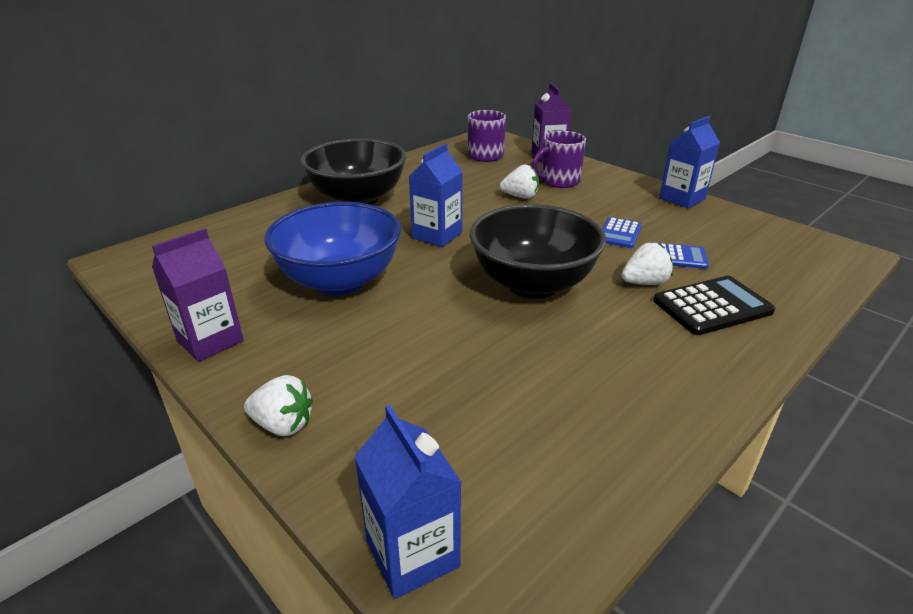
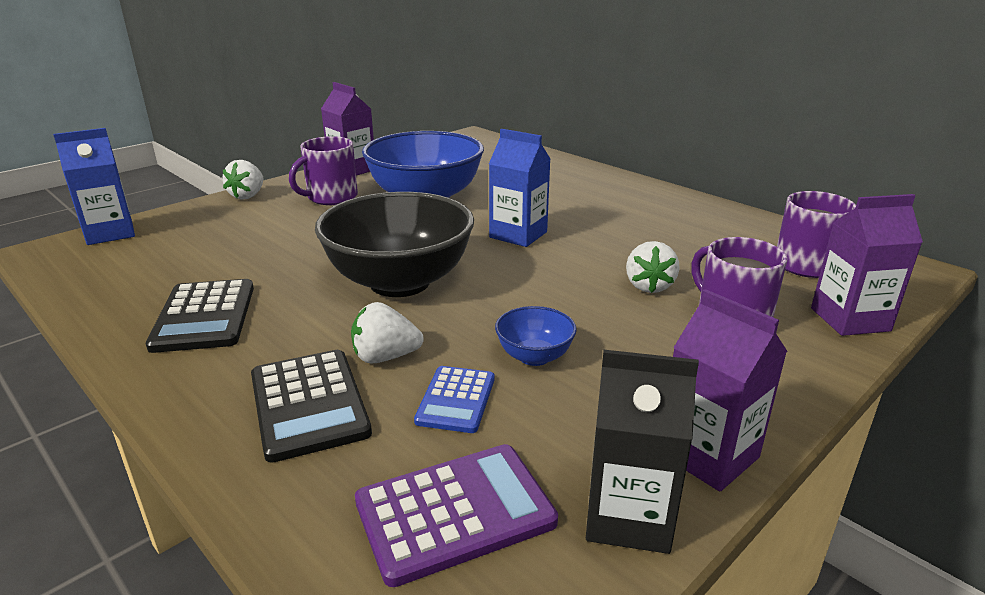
camera: 90 degrees right, 5 degrees down
(314, 345) = (331, 197): none -> purple mug
(358, 199) = (604, 196): black bowl -> none
(619, 233) = (534, 356): blue calculator -> blue bowl
(622, 382) = (204, 316): none -> black calculator
(644, 282) = (385, 357): white strawberry -> white strawberry turned 105 degrees clockwise
(682, 199) = (708, 455): blue carton -> purple carton
(734, 217) = (628, 516): none -> black carton
(764, 255) = (455, 512): none -> purple calculator

